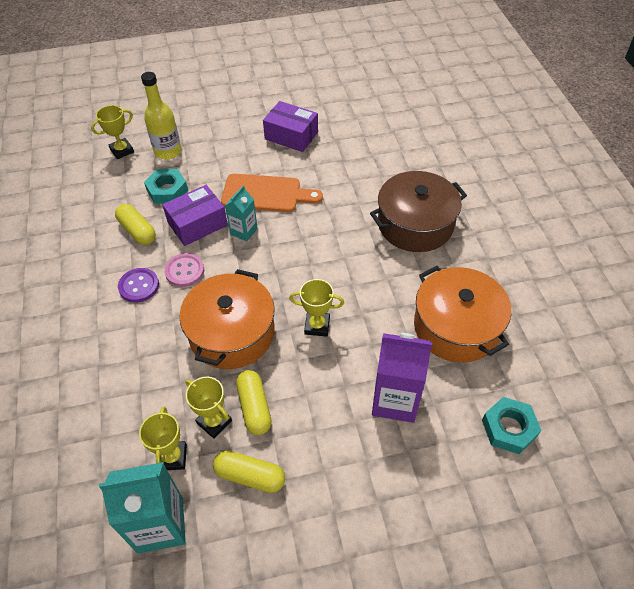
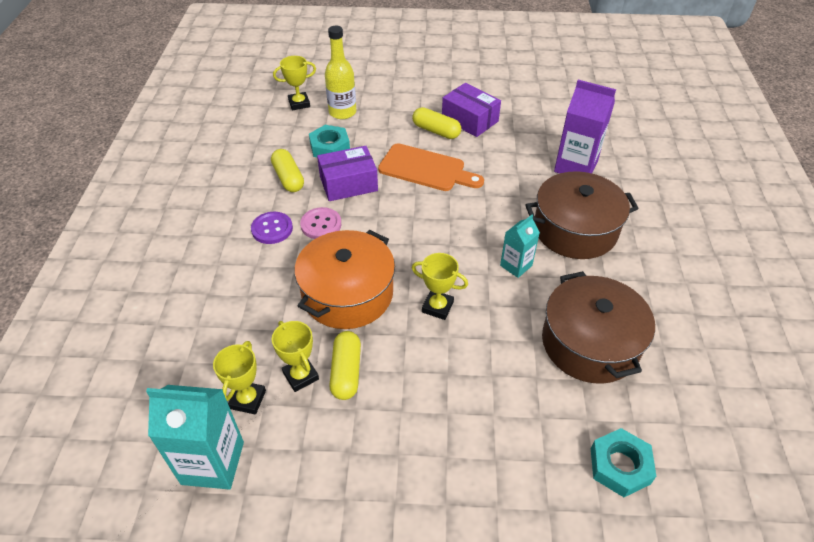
camera: 15 degrees right, 5 degrees down
(244, 231) = (392, 199): turquoise carton -> turquoise carton (516, 265)
(250, 476) = (319, 439): yellow capsule -> yellow capsule (436, 131)
(395, 400) = (498, 402): purple carton -> purple carton (575, 167)
(456, 327) = (590, 343): orange pot -> brown pot

